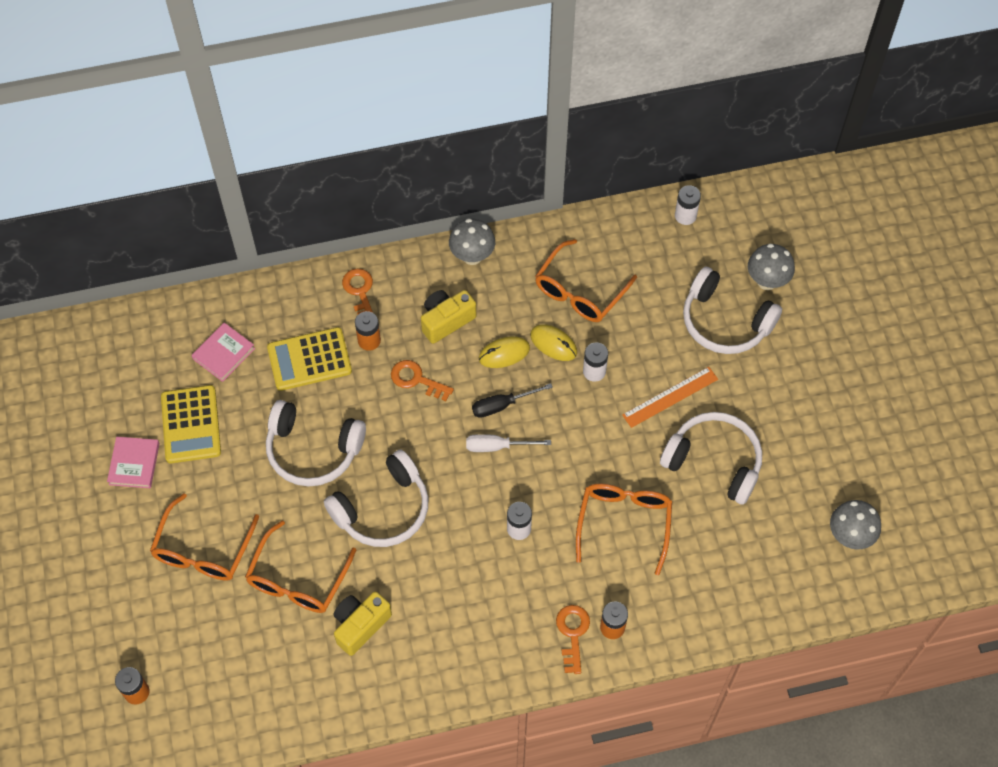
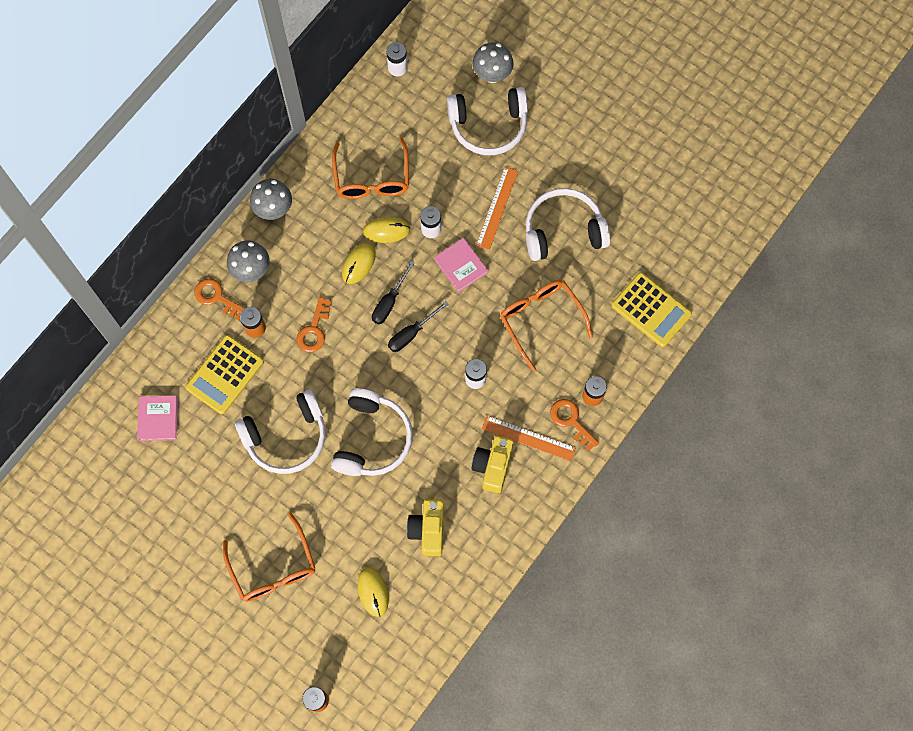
camera: 40 degrees left, 10 degrees up
(134, 464) = (167, 549): pink book -> pink book (461, 266)
(191, 424) = (182, 488): yellow calculator -> yellow calculator (651, 310)
(266, 639) = (373, 592): none -> yellow mouse
(298, 579) = (357, 534): orange glasses -> none
(416, 380) = (314, 330): orange key -> orange key turned 60 degrees counterclockwise
(446, 321) = (297, 271): yellow camera -> yellow camera (493, 466)
(497, 446) = (411, 333): white screwdriver -> black screwdriver
(520, 618) = (528, 438): none -> orange ruler
(849, 536) = (689, 214): grey mushroom -> grey mushroom (251, 270)

